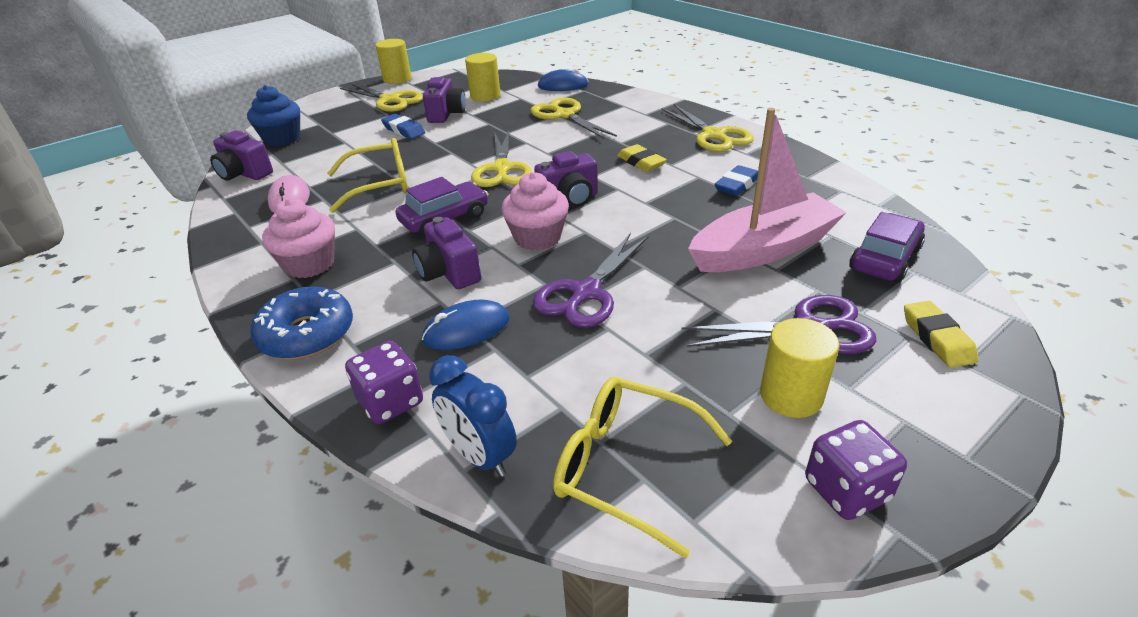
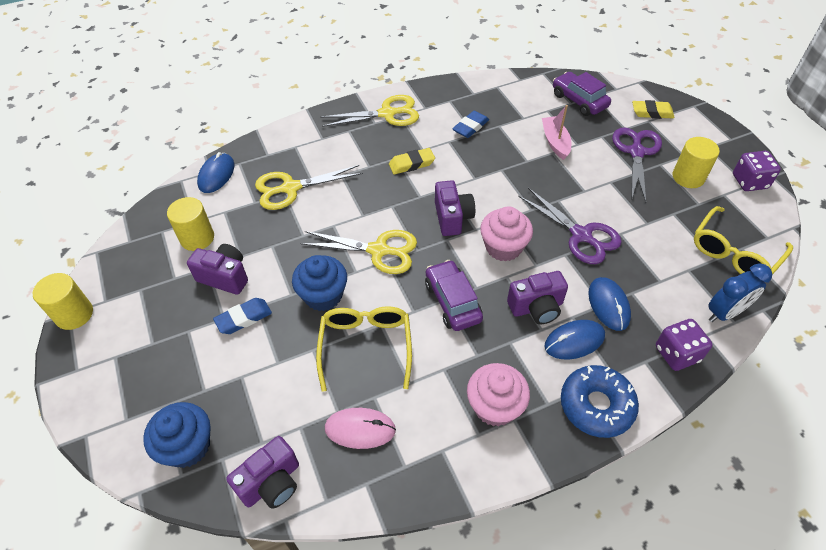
camera: 75 degrees left, 15 degrees up
(390, 100) = (143, 326): yellow scissors -> none
(402, 307) = (574, 341): none -> blue mouse
(436, 155) = (323, 295): none -> blue cupcake
(737, 185) = (470, 127): blue eraser -> blue eraser turned 75 degrees clockwise
(763, 249) = (555, 142): pink boat -> pink boat, size x0.52

